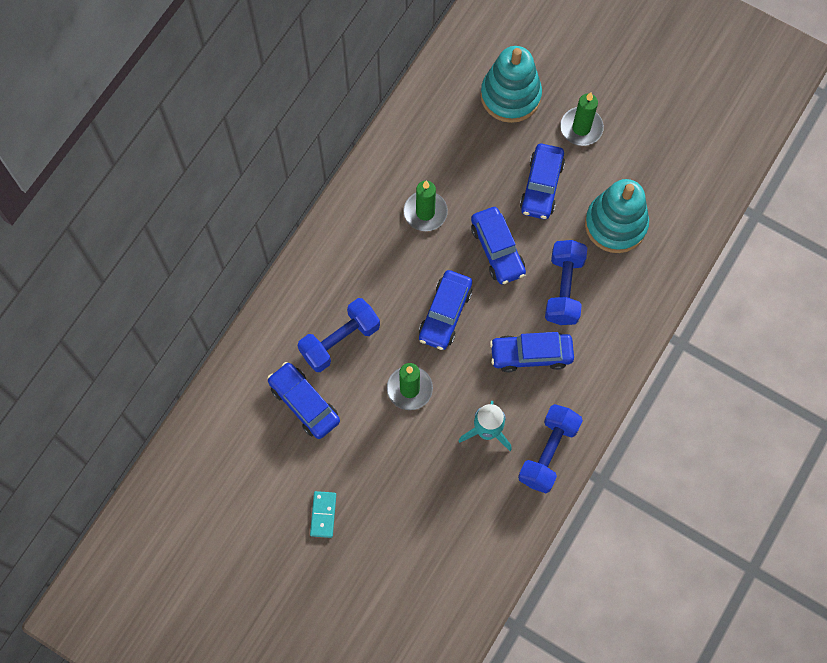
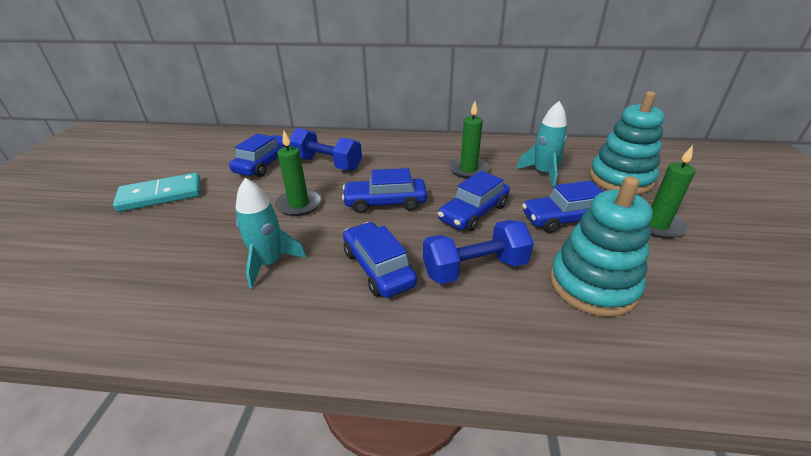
camera: 65 degrees right, 35 degrees down
(323, 514) = (161, 195): turquoise domino -> turquoise domino, size x1.80
(467, 151) = (543, 173): none -> turquoise rocket
(548, 453) = (255, 323): blue dumbbell -> none

